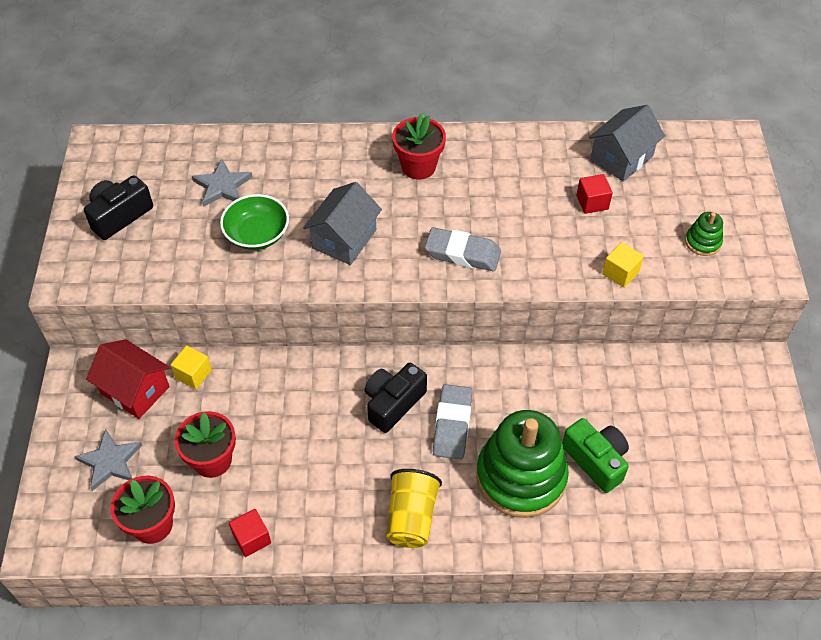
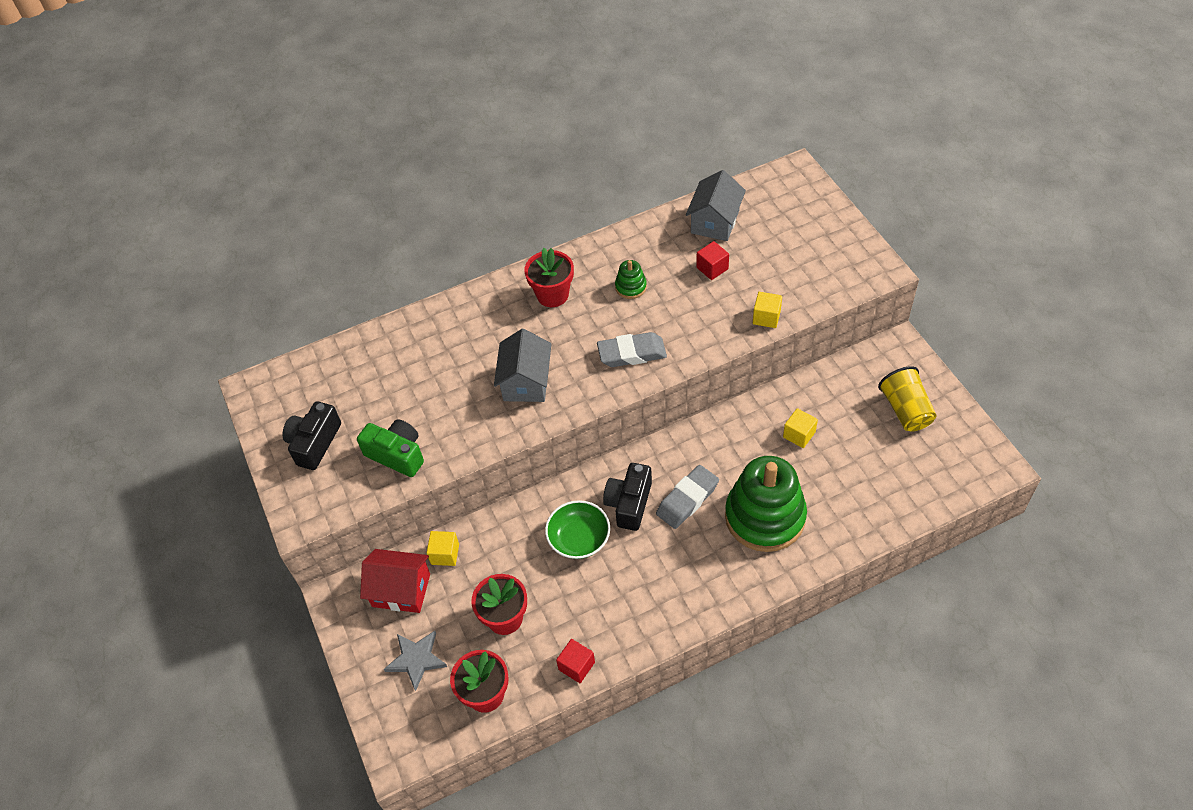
camera: 20 degrees left, 0 degrees up
(222, 186) = (392, 380): grey star -> none
(257, 234) = (448, 408): green bowl -> green bowl (579, 539)
(411, 517) = (697, 588): yellow cup -> yellow cup (905, 410)
(452, 425) = (687, 499): grey eraser -> grey eraser turned 60 degrees clockwise
(596, 460) = (815, 477): green camera -> green camera (397, 454)
(603, 409) = (799, 434): none -> yellow cube
(703, 242) = (816, 266): green stacking toy -> green stacking toy (631, 287)

